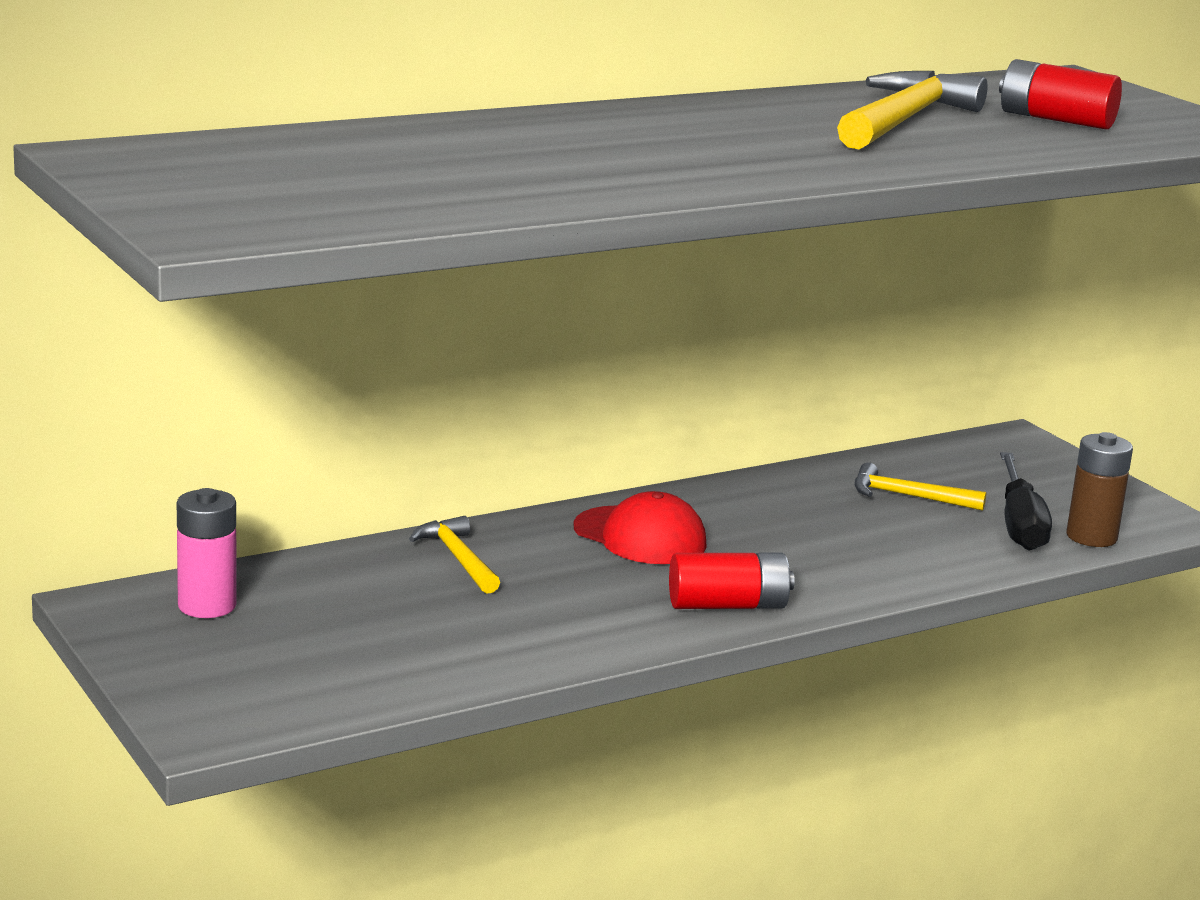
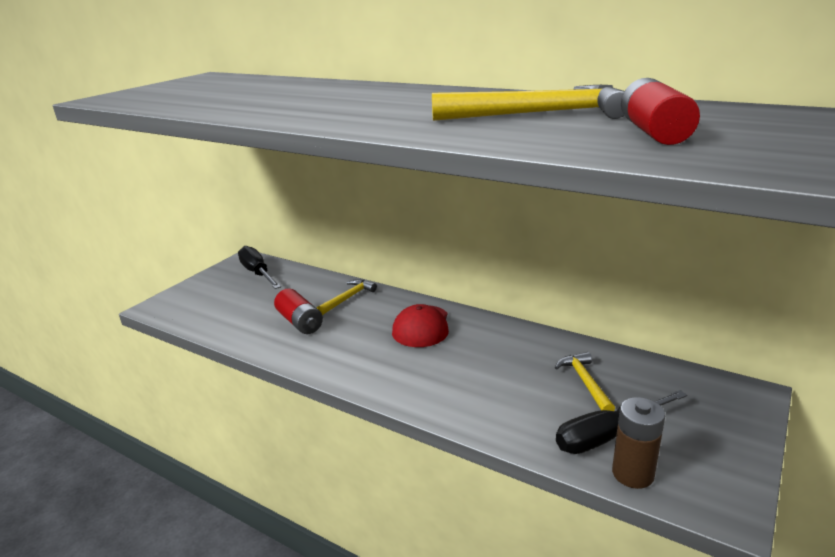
camera: 65 degrees right, 5 degrees up
(207, 606) = (257, 273): pink battery -> black screwdriver
(728, 605) = (368, 372): red battery -> red battery (300, 322)

